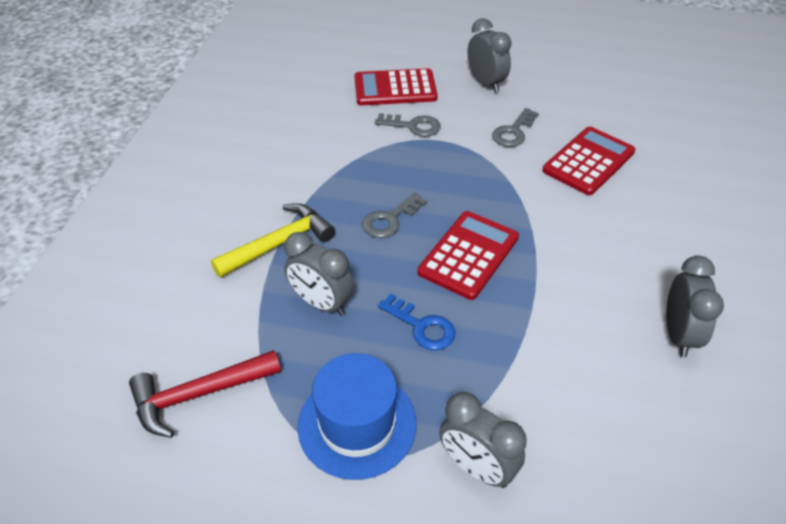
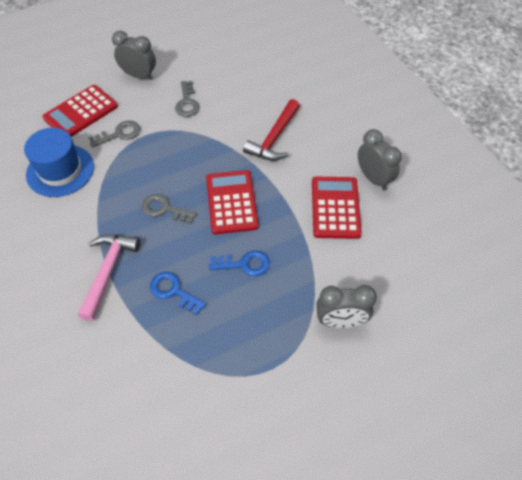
camera: 40 degrees left, 10 degrees up
(199, 395) = (154, 401): red hammer -> red hammer (274, 138)
(279, 243) = (108, 271): yellow hammer -> pink hammer
(321, 303) = (173, 291): grey clock -> blue key
(357, 424) = (261, 346): blue hat -> blue hat (60, 170)
(390, 219) = (164, 209): grey key -> grey key turned 105 degrees clockwise
(588, 161) = (247, 98): red calculator -> red calculator (335, 207)

